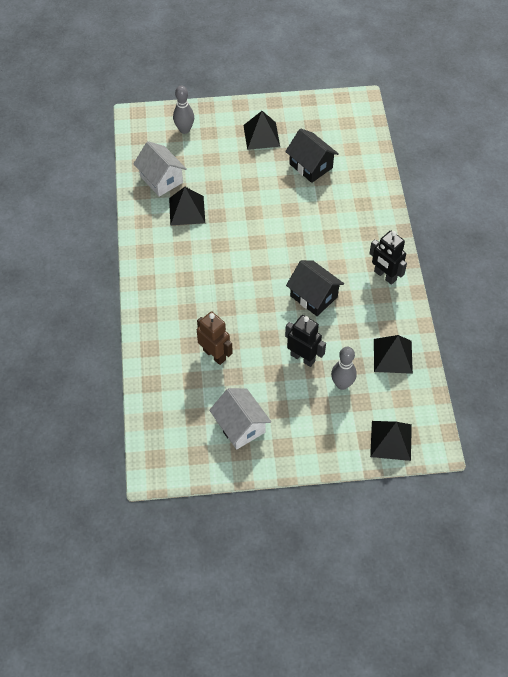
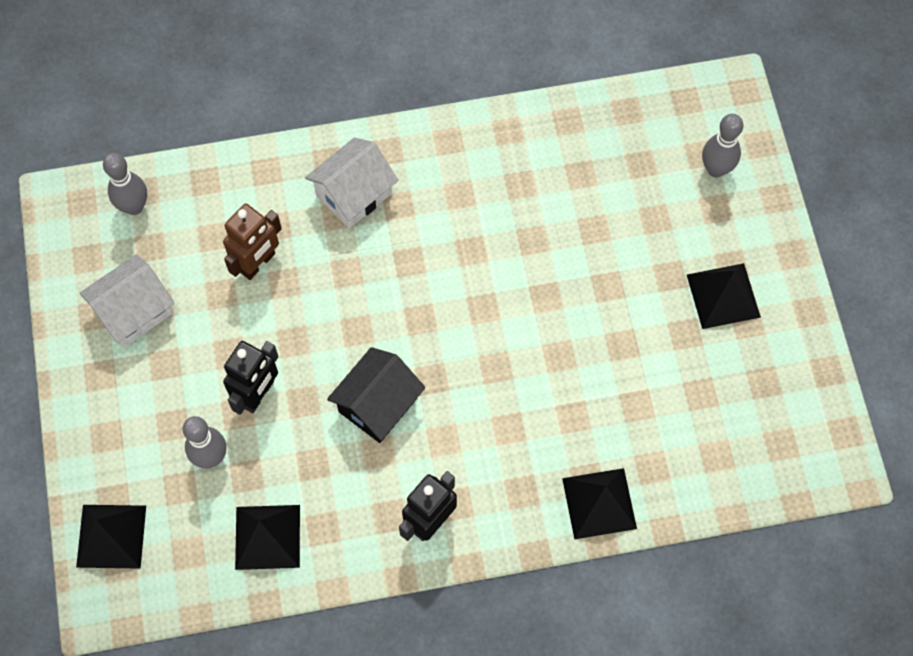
camera: 85 degrees right, 10 degrees up
(161, 179) = (598, 146): white house -> white house (353, 194)
(164, 425) = (134, 206): none -> grey bowling pin
(187, 210) = (537, 193): black pyramid -> black pyramid (599, 503)
(311, 166) = (663, 384): black house -> none

